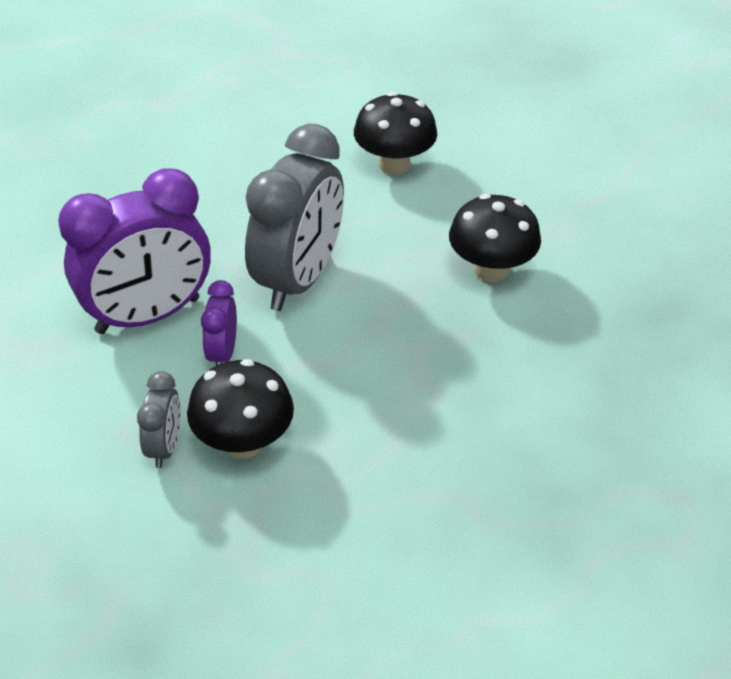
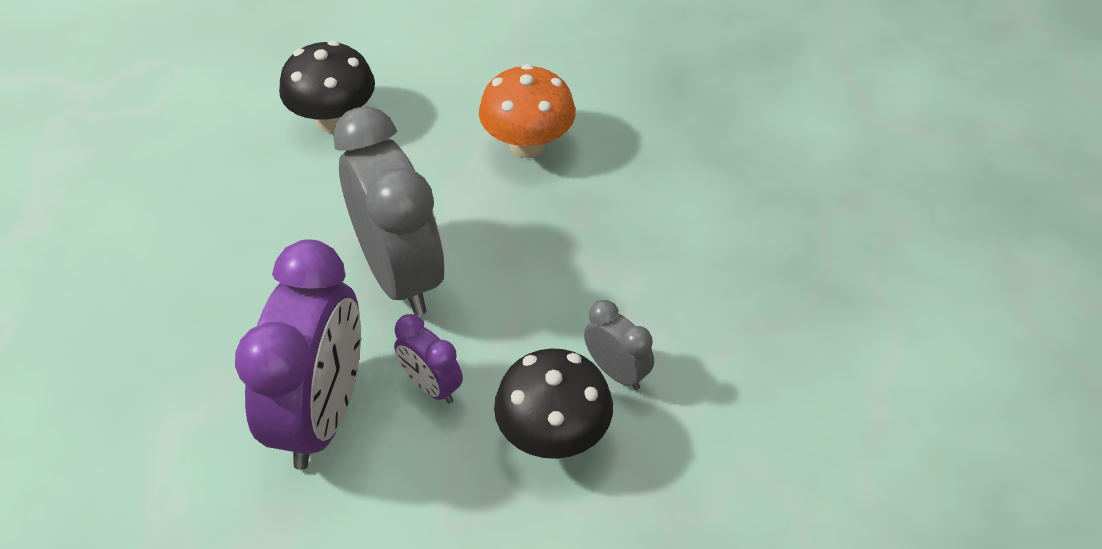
camera: 50 degrees left, 5 degrees up
(165, 447) = (502, 500): grey clock -> grey clock (617, 372)
(491, 269) = (528, 144): black mushroom -> orange mushroom

